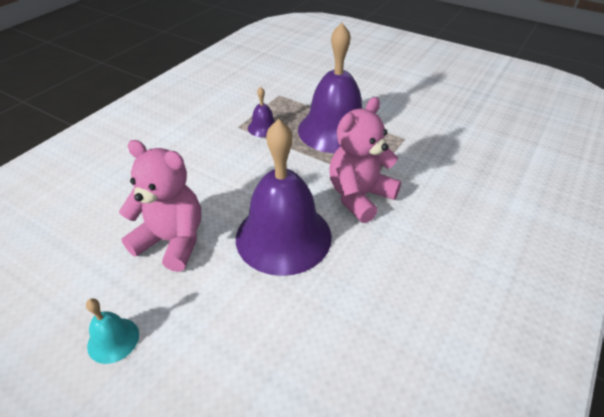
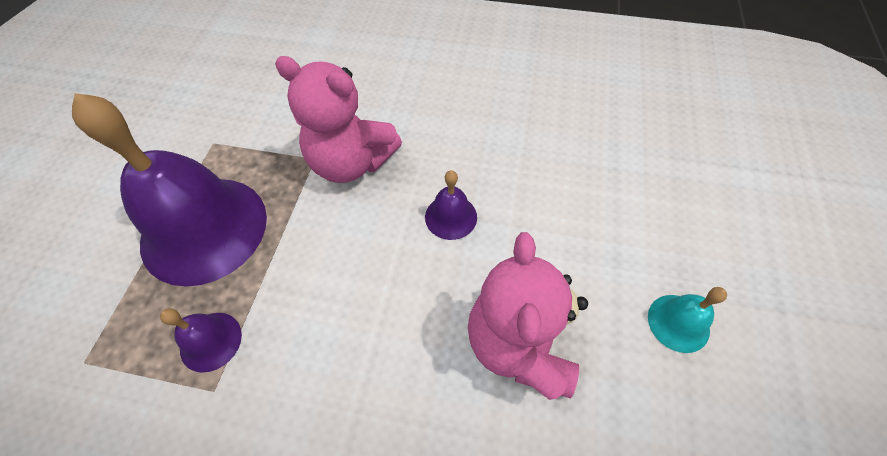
camera: 110 degrees left, 15 degrees up
(283, 236) = (451, 217): purple bell -> purple bell, size x0.43

